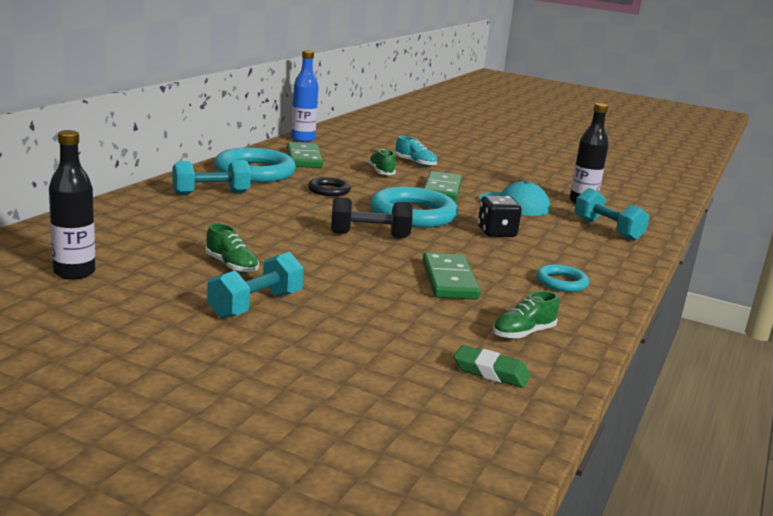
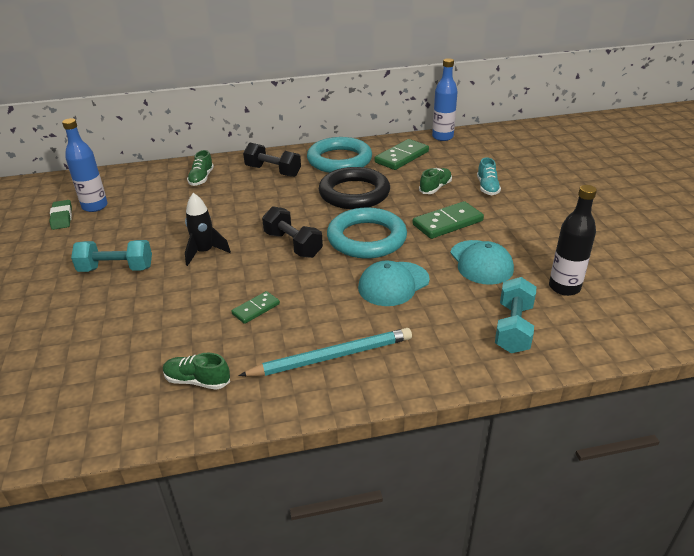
camera: 55 degrees right, 15 degrees up
(74, 272) = (95, 206): black bottle -> blue bottle
(211, 193) = (273, 171): turquoise dumbbell -> black dumbbell
(231, 266) = (165, 234): green shoe -> green shoe (201, 179)
(309, 264) = (204, 252): none -> black rocket
(329, 190) = (354, 193): black ring -> black ring, size x1.96
(449, 280) = (256, 309): green domino -> green domino, size x0.57
(491, 372) = (111, 394): green eraser -> green eraser (62, 218)
(496, 233) = (393, 284): black dice -> turquoise cap
(561, 282) = (331, 356): turquoise ring -> turquoise pencil

